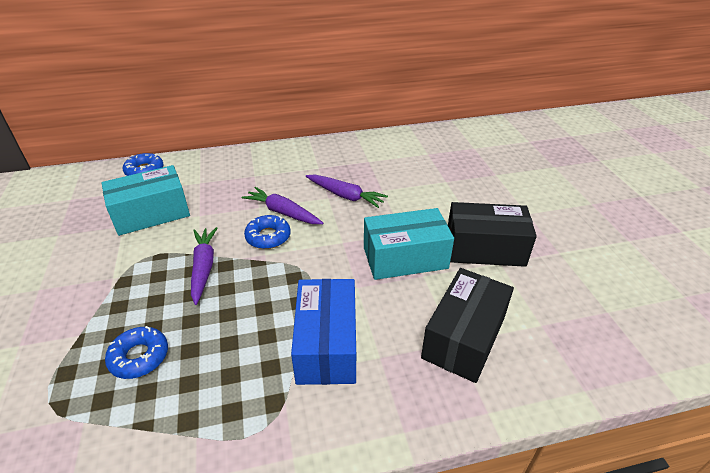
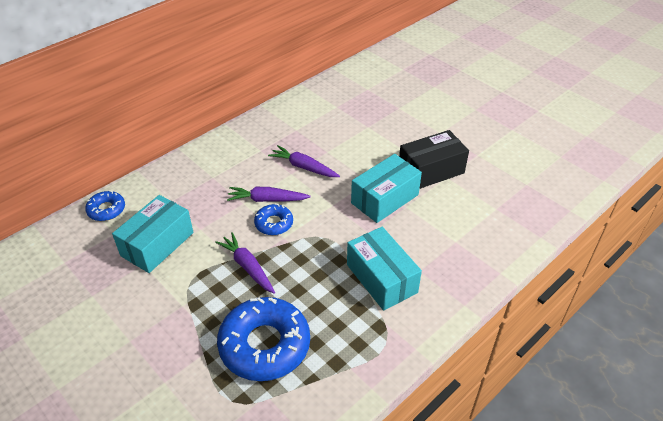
camera: 30 degrees left, 5 degrees up
(139, 357) = (264, 345): blue donut -> blue donut, size x1.99
(327, 344) = (381, 278): blue box -> turquoise box
(345, 196) = (303, 167): purple carrot -> purple carrot turned 150 degrees counterclockwise
(464, 337) = (459, 236): black box -> none

